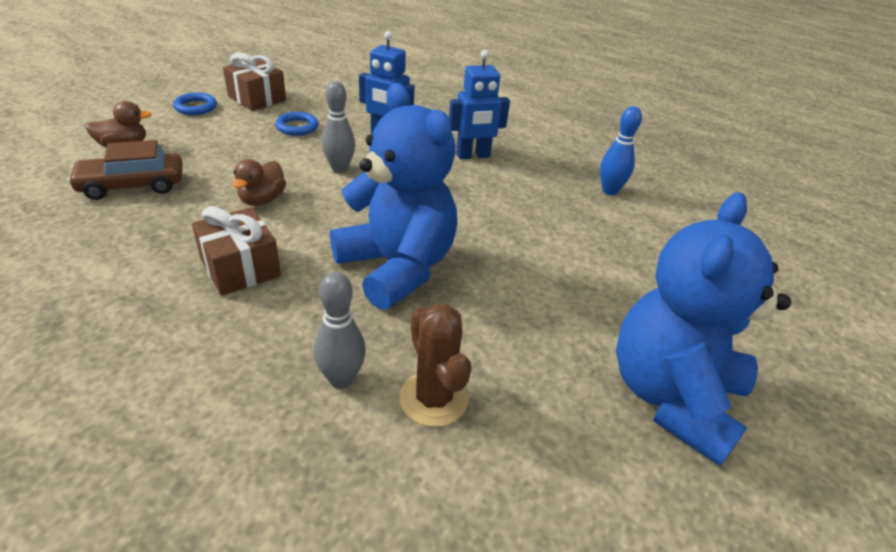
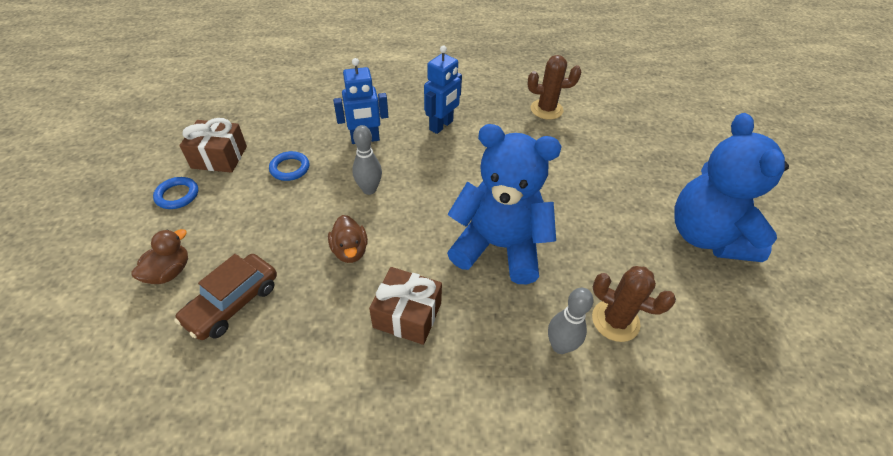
camera: 35 degrees left, 10 degrees up
(609, 191) = (546, 109): blue bowling pin -> brown cactus

